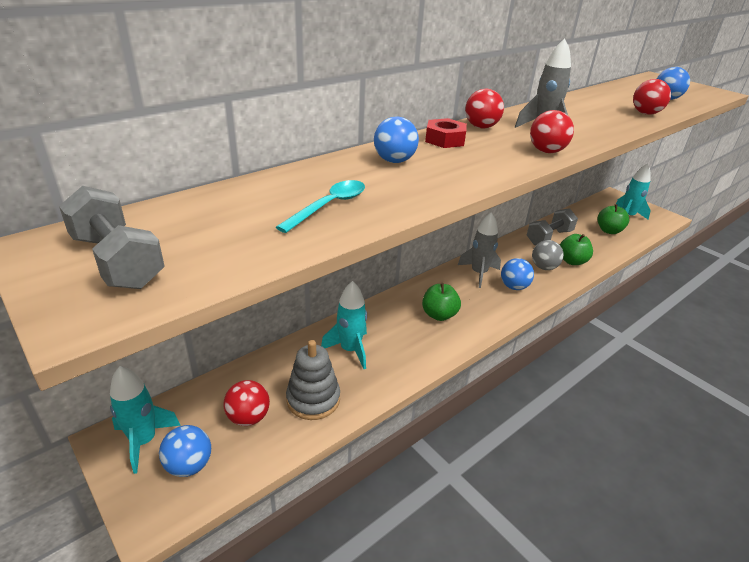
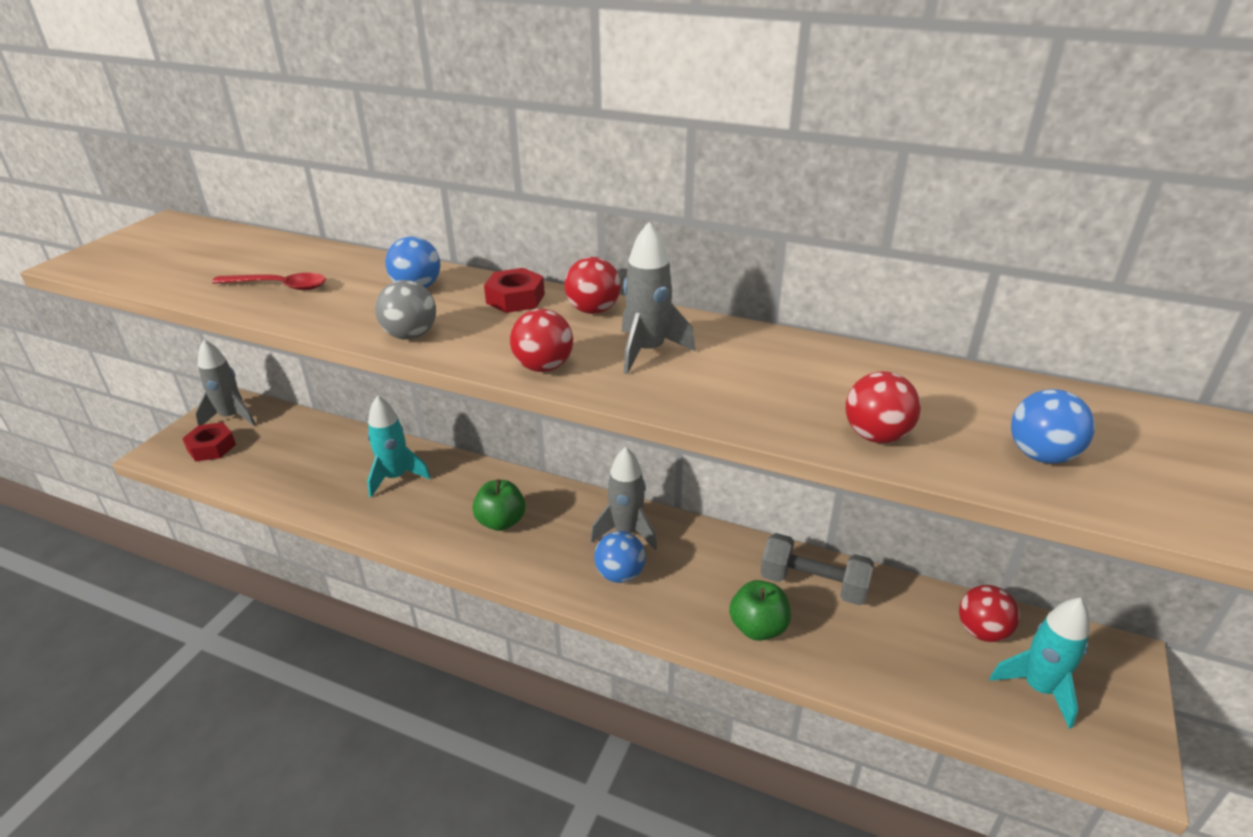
camera: 65 degrees right, 0 degrees up
(117, 261) = (150, 248): grey dumbbell -> none
(144, 441) = (231, 417): turquoise rocket -> grey rocket
(189, 465) = (211, 447): blue ball -> red nut
(248, 417) = (274, 454): red ball -> red ball (982, 631)
(313, 399) = (310, 480): grey stacking toy -> none
(329, 206) = (279, 286): turquoise spoon -> red spoon
(544, 267) = (705, 596): grey ball -> grey ball (410, 335)
(609, 231) = (933, 665): green apple -> none

